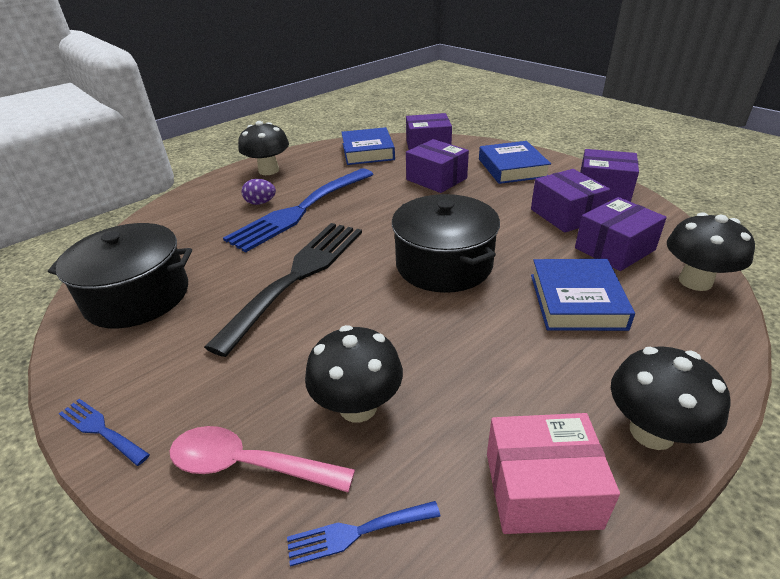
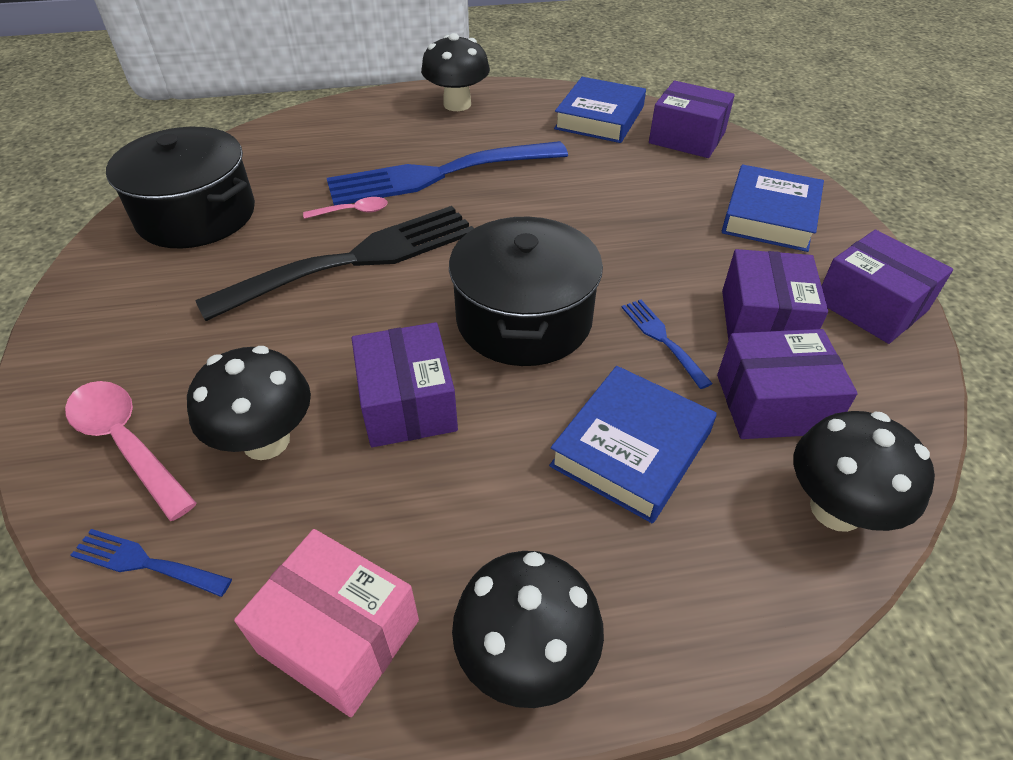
camera: 30 degrees right, 10 degrees up
(101, 430) = (56, 342): blue fork -> blue fork (662, 339)
(260, 203) = (407, 147): purple egg -> none
(263, 250) = (353, 211): none -> pink spoon
(436, 179) = (644, 193): purple box -> purple box (408, 403)

